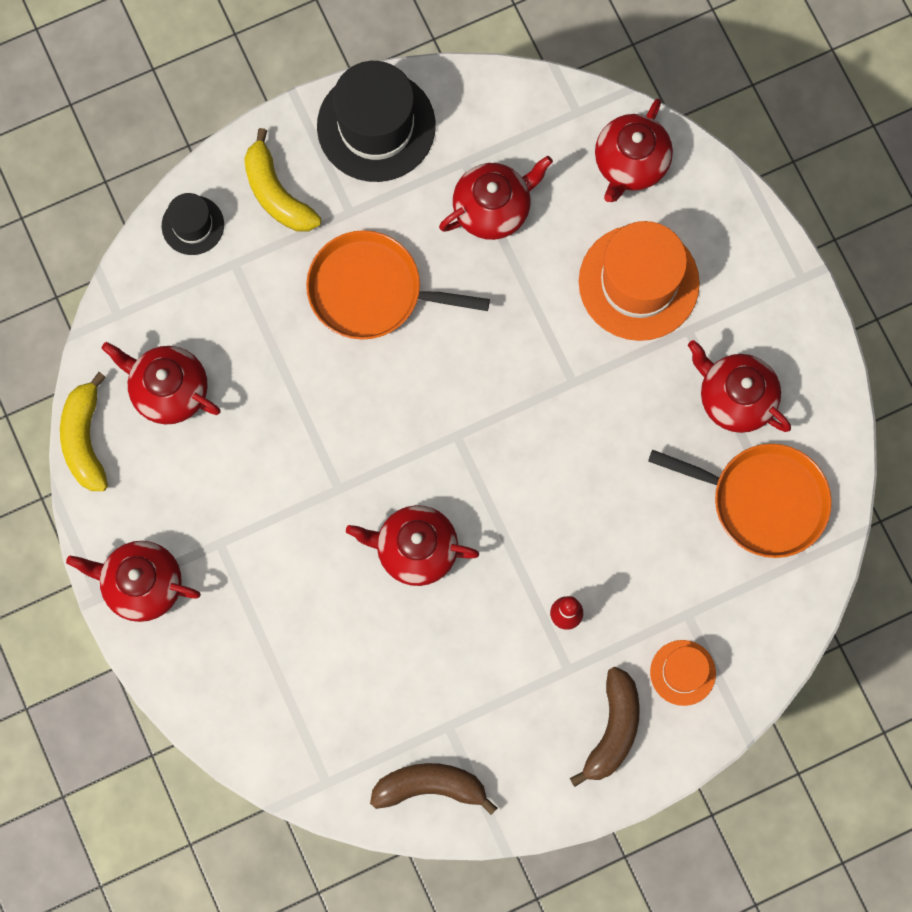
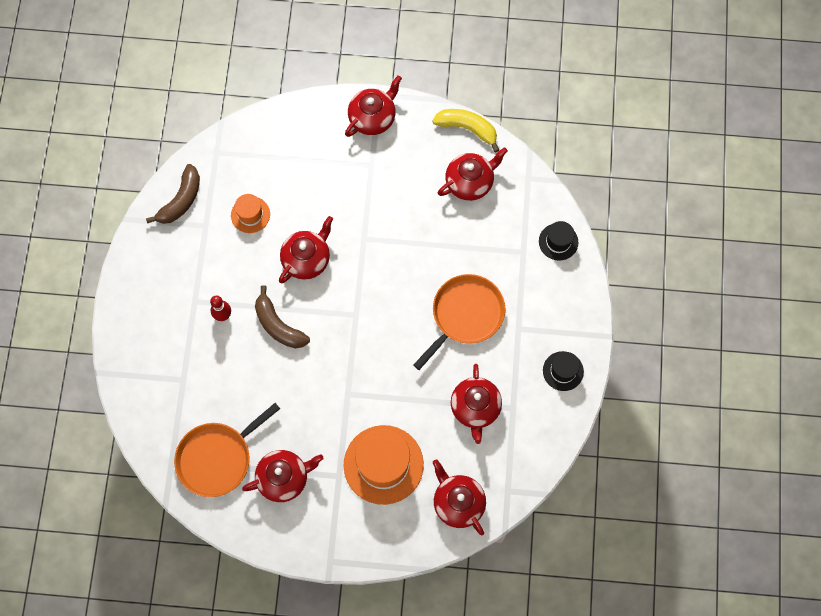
camera: 120 degrees right, 5 degrees down
(277, 194) = (552, 295): yellow banana -> none
(376, 126) = (563, 371): black hat -> black hat, size x0.52
(612, 729) = (149, 306): brown banana -> brown banana (278, 325)
(682, 672) = (154, 359): orange hat -> orange hat (250, 214)

